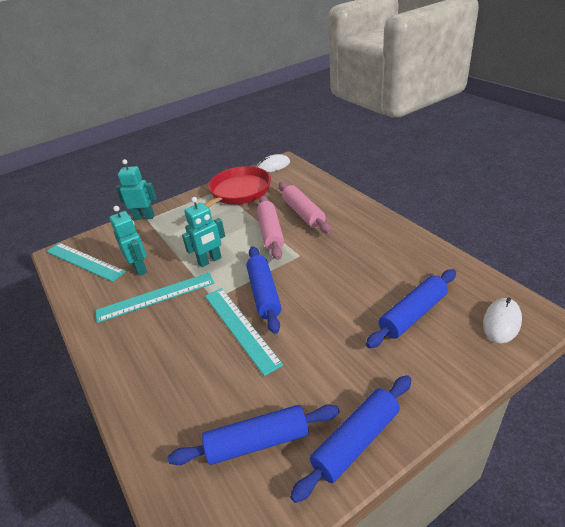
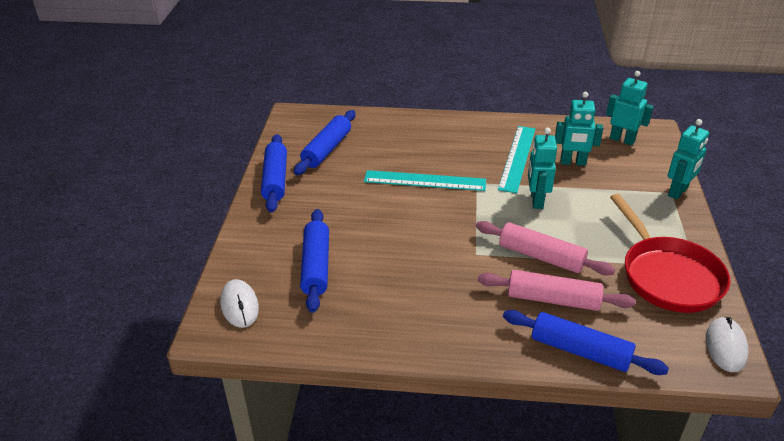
camera: 125 degrees right, 0 degrees up
(84, 261) = (622, 140): turquoise ruler -> turquoise robot
(264, 293) = (448, 208): blue rolling pin -> blue rolling pin (580, 351)

